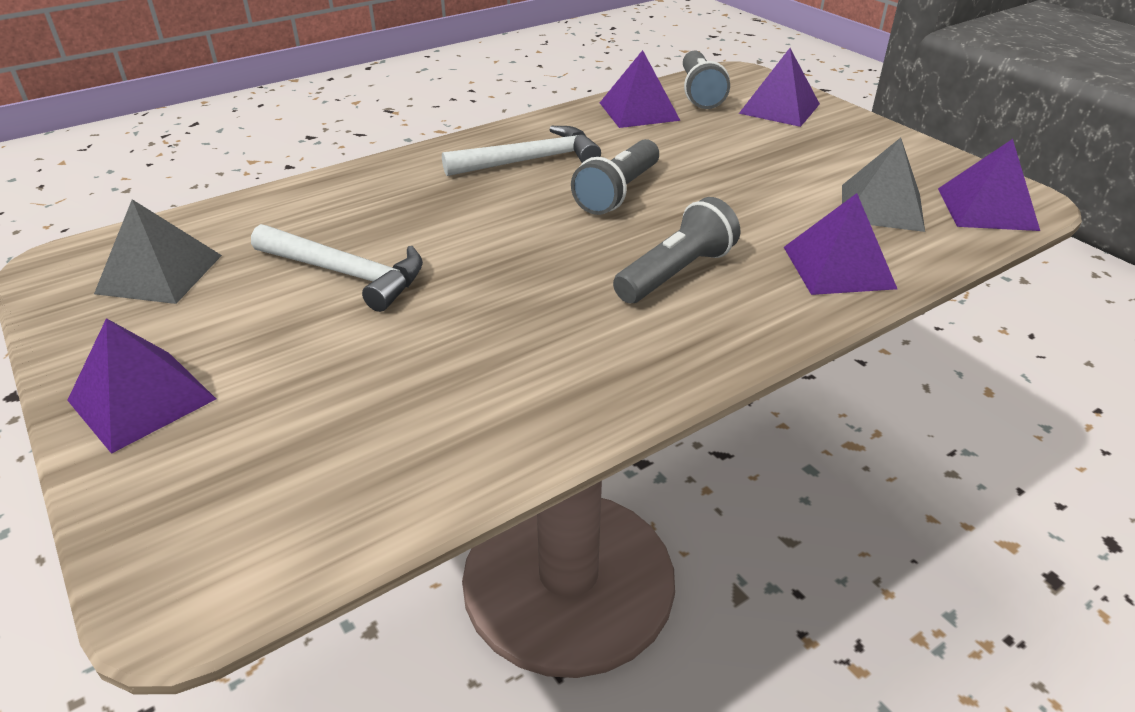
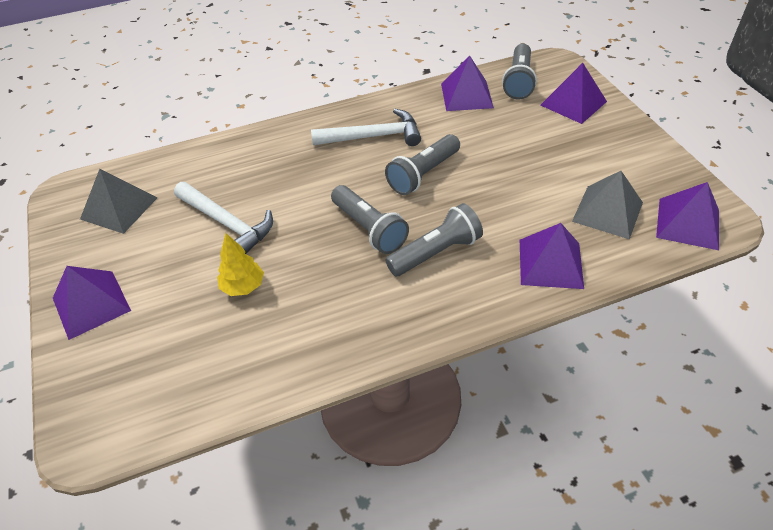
camera: 15 degrees right, 10 degrees up
(399, 345) = (243, 286): none -> yellow tree
(567, 258) = (369, 229): none -> grey flashlight

